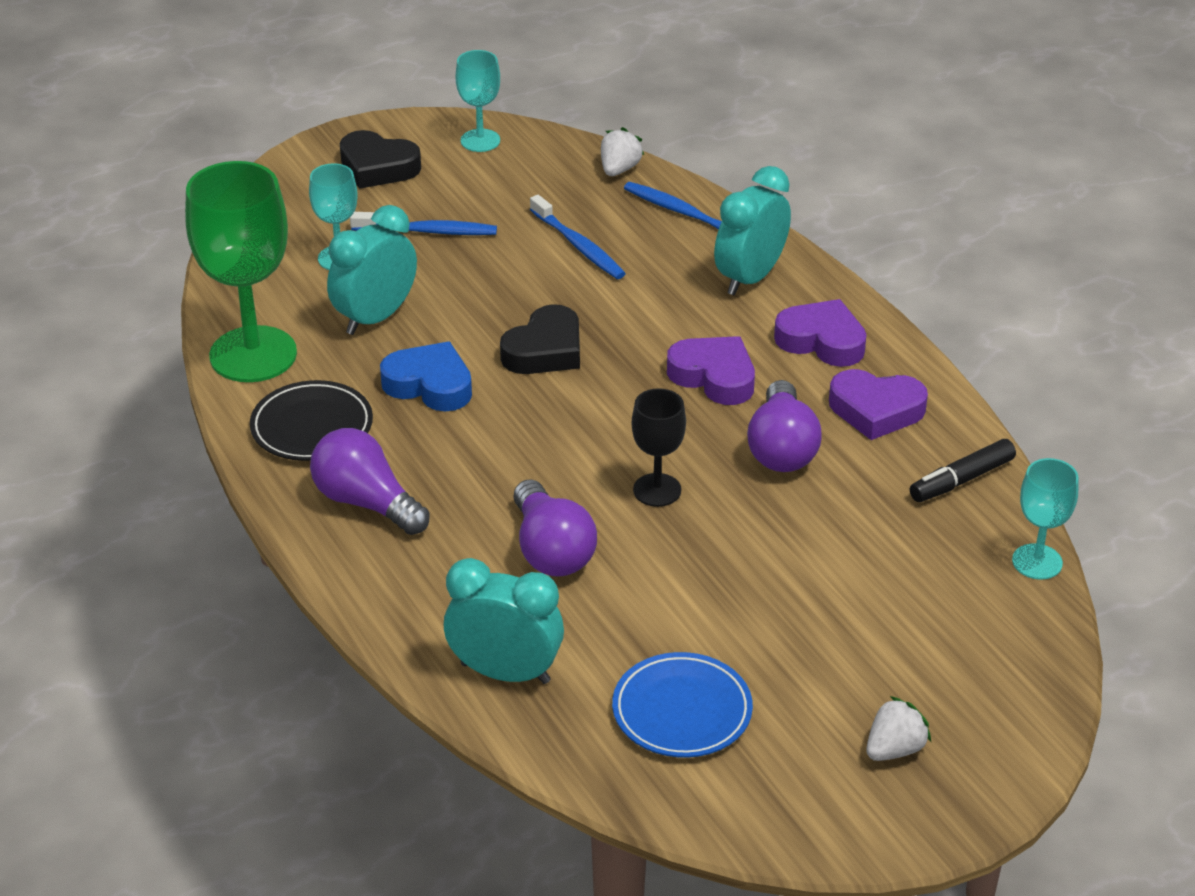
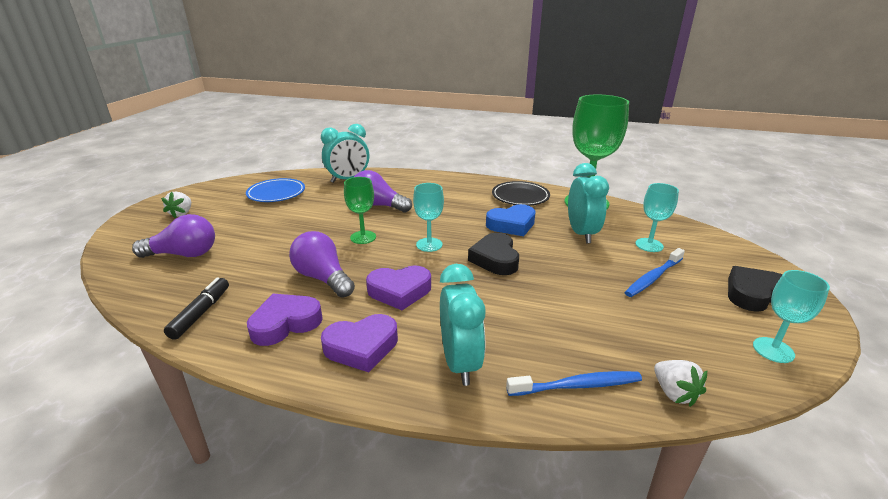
camera: 135 degrees right, 10 degrees down
(366, 502) = (461, 190): purple light bulb -> purple light bulb (183, 254)
(578, 246) = (581, 317): blue toothbrush -> none
(657, 490) = (363, 237): black goblet -> green goblet
(1037, 562) = (132, 296): turquoise goblet -> turquoise goblet (429, 245)

